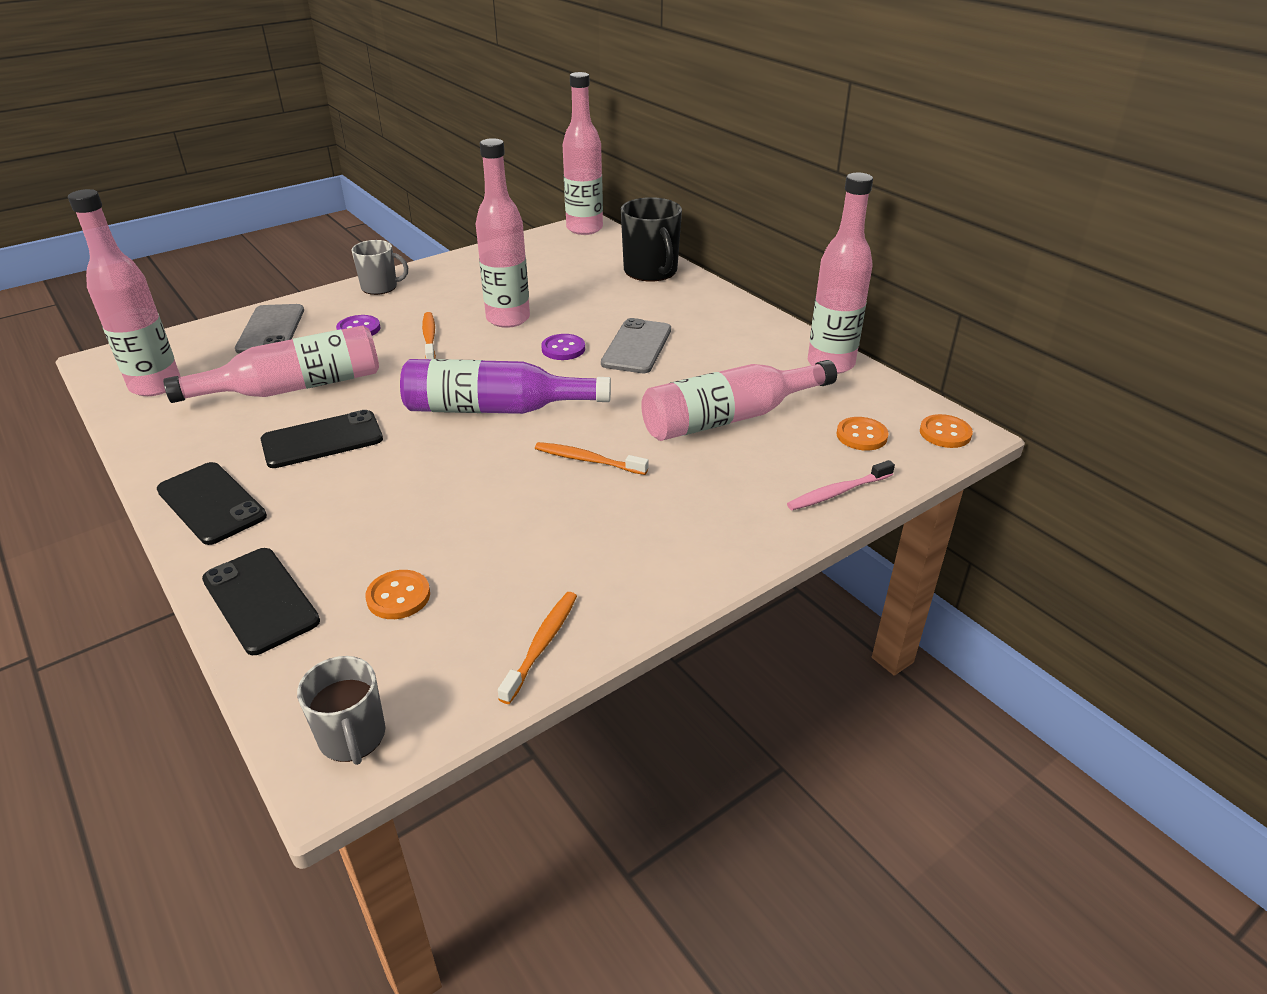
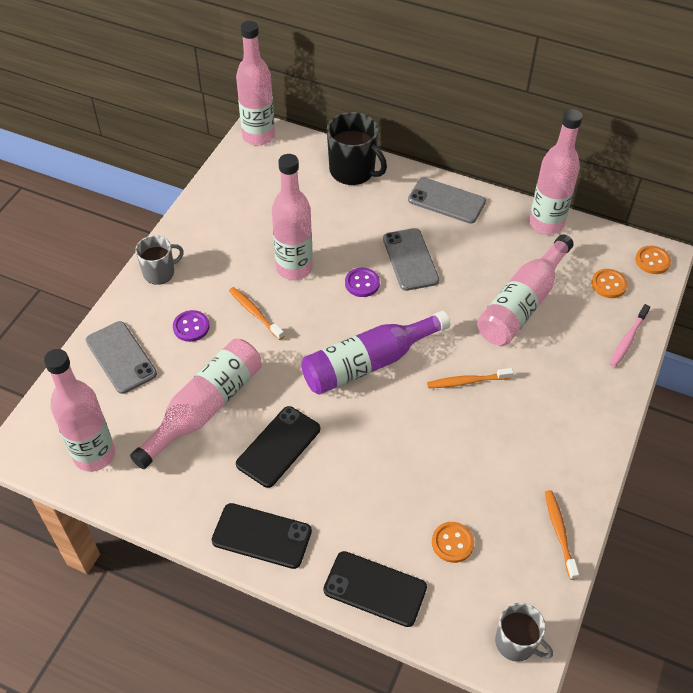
camera: 30 degrees left, 15 degrees up
(728, 316) = (446, 201): none -> grey phone

